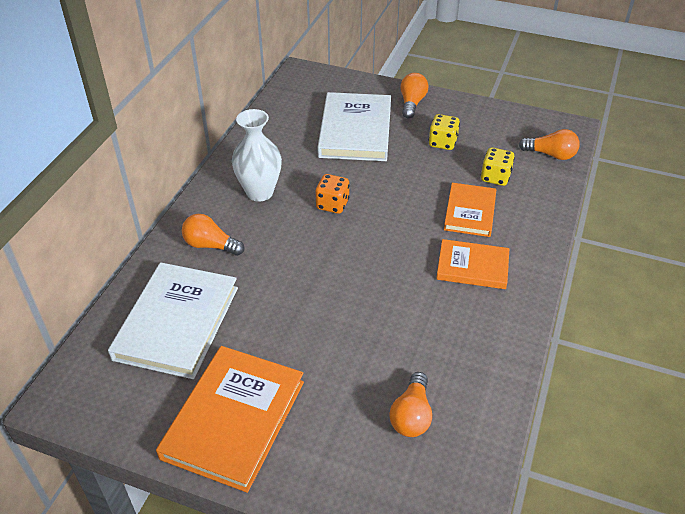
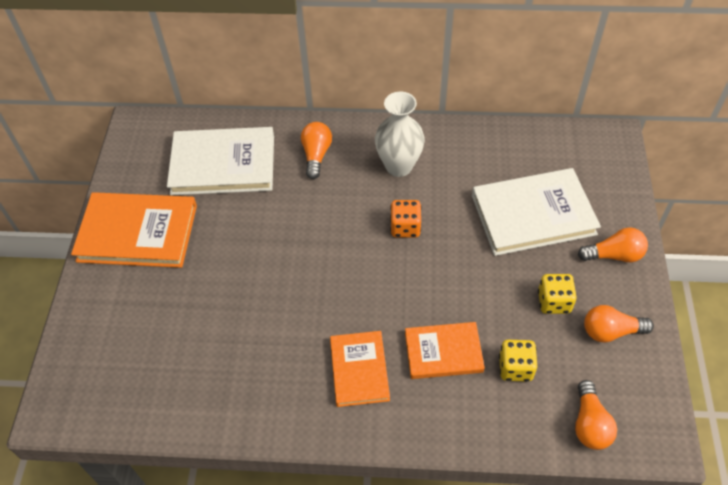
camera: 75 degrees right, 10 degrees up
(411, 415) = (164, 355): orange light bulb -> orange light bulb (611, 331)

